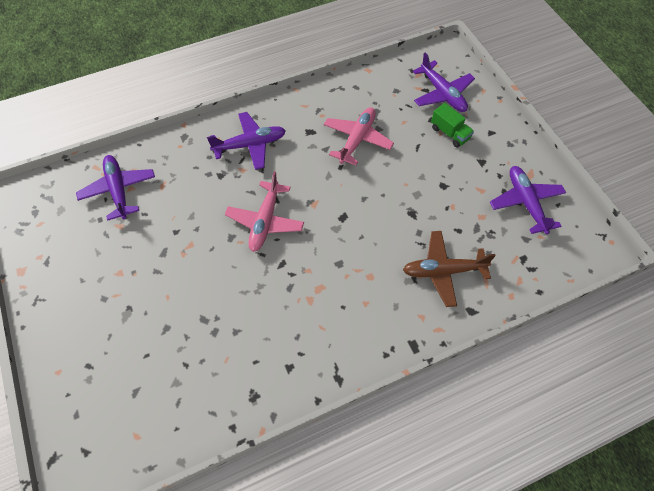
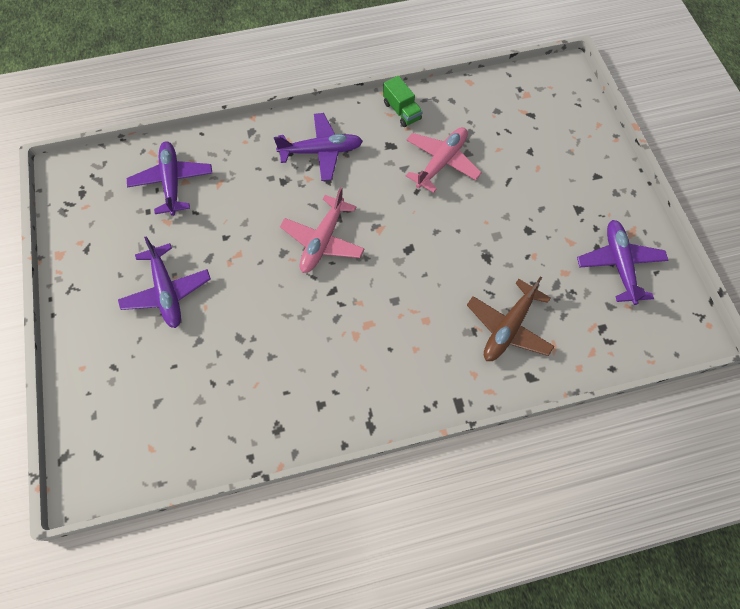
camera: 10 degrees right, 5 degrees up
(442, 94) = (550, 122): purple plane -> purple plane (167, 292)
(443, 271) = (508, 327): brown plane -> brown plane turned 60 degrees counterclockwise
(450, 133) = (548, 170): green truck -> green truck (401, 111)

